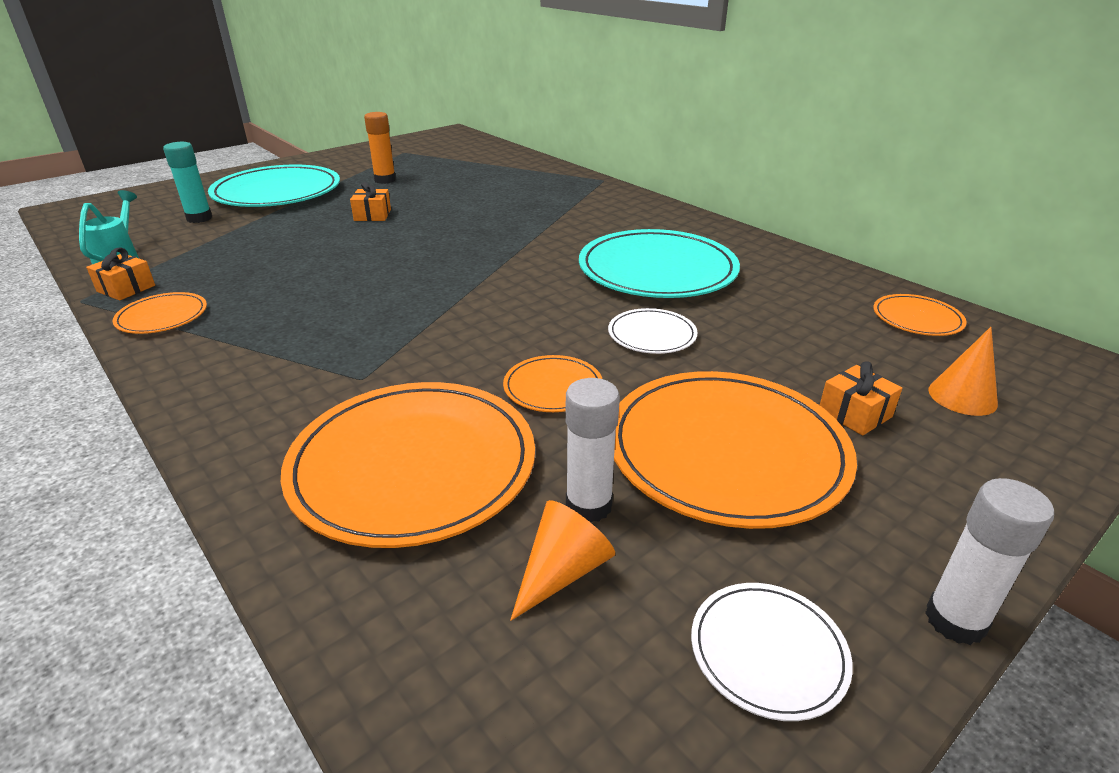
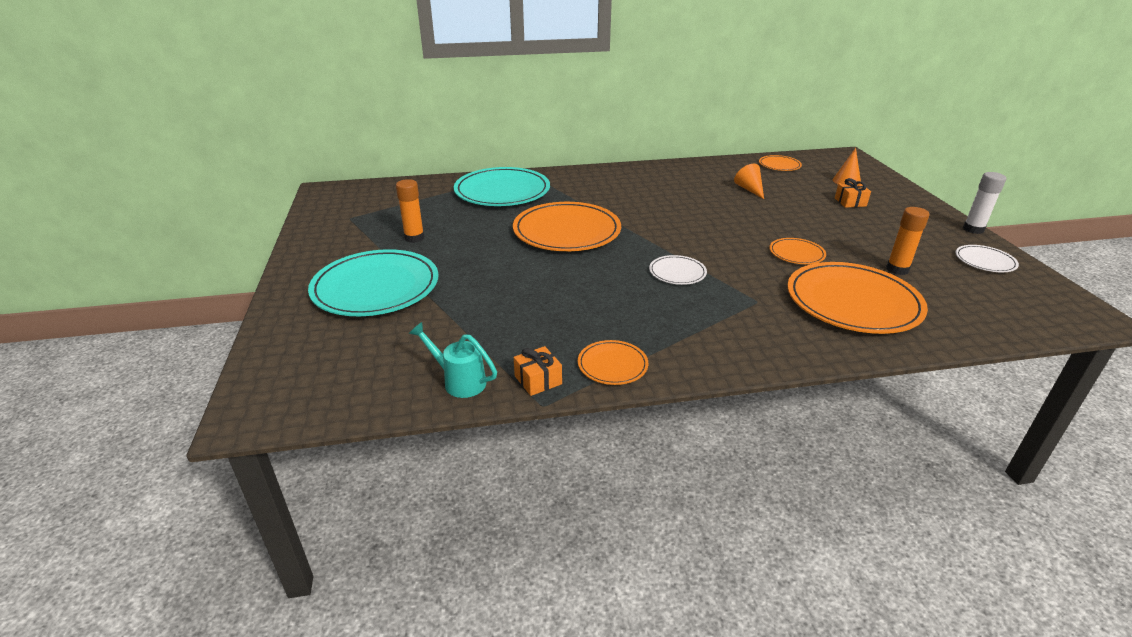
camera: 60 degrees left, 0 degrees up
(199, 218) = (398, 332): turquoise glue stick -> none
(372, 215) = (493, 256): orange gift -> none
(562, 571) = (938, 285): orange cone -> orange cone (749, 189)
(588, 505) = (897, 269): white glue stick -> orange glue stick
(652, 335) = (757, 218): white plate -> white plate (677, 272)
(657, 270) = (683, 196): turquoise plate -> turquoise plate (502, 191)
(726, 451) = (867, 233): orange plate -> orange plate (567, 231)

